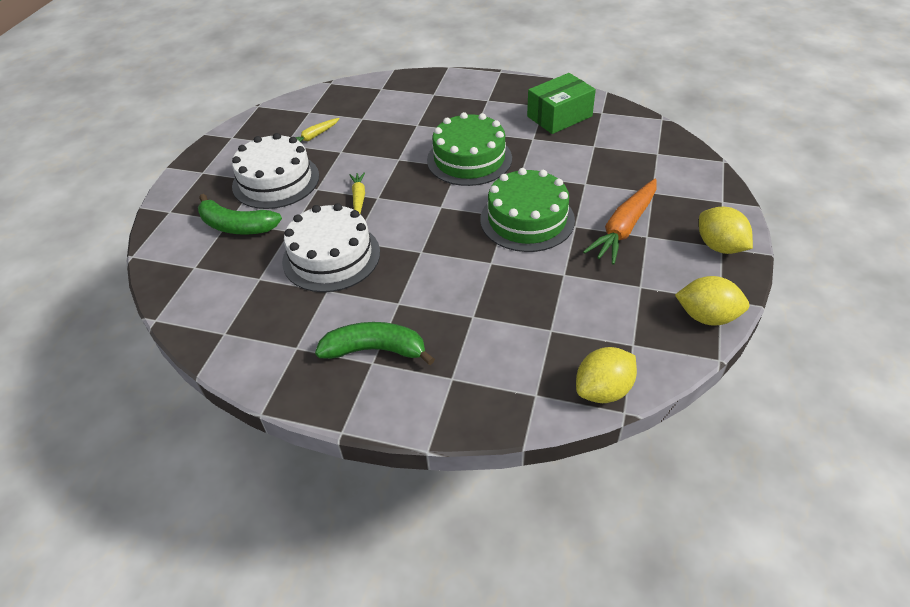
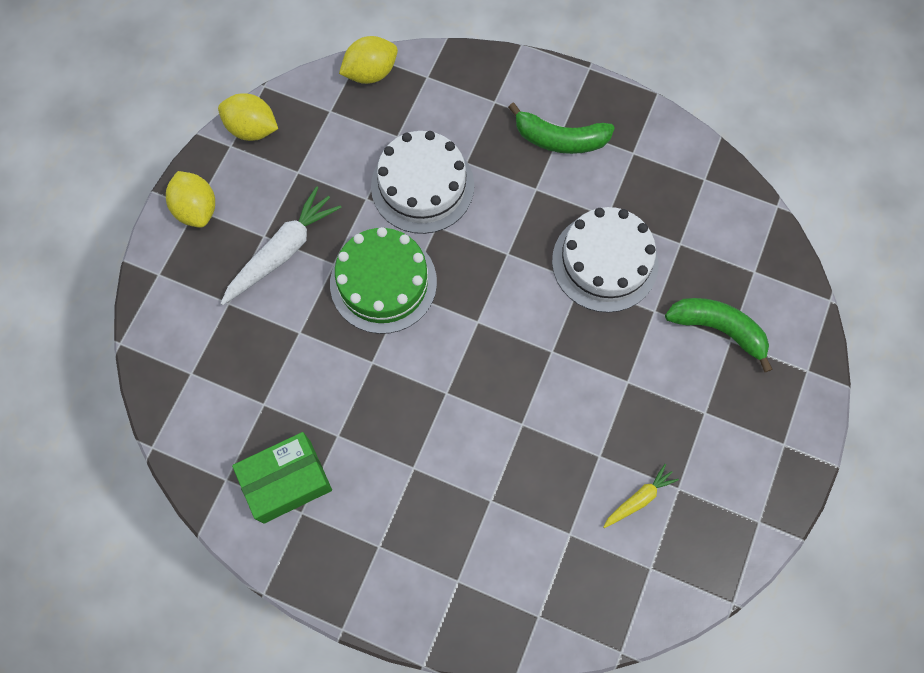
camera: 175 degrees left, 25 degrees up
(276, 181) = (682, 407): white cake -> white cake (422, 186)
(359, 198) = (575, 354): yellow carrot -> none
(469, 159) = (429, 406): green cake -> none
(624, 228) = (282, 251): orange carrot -> white carrot

